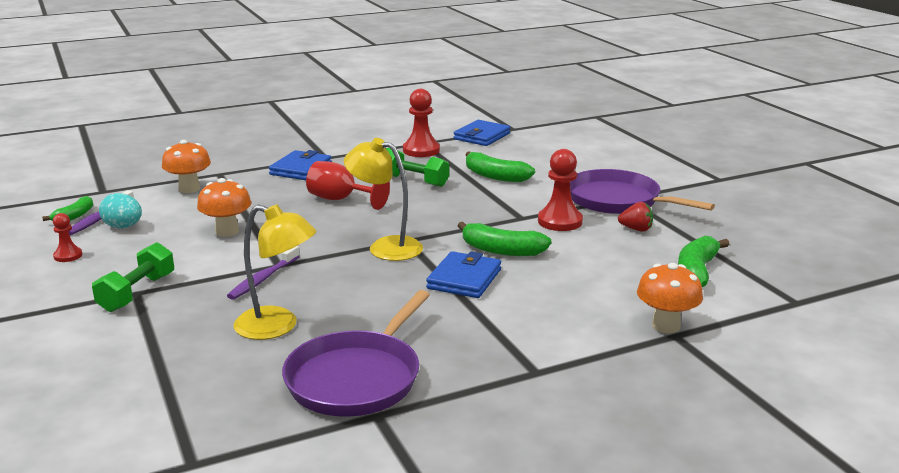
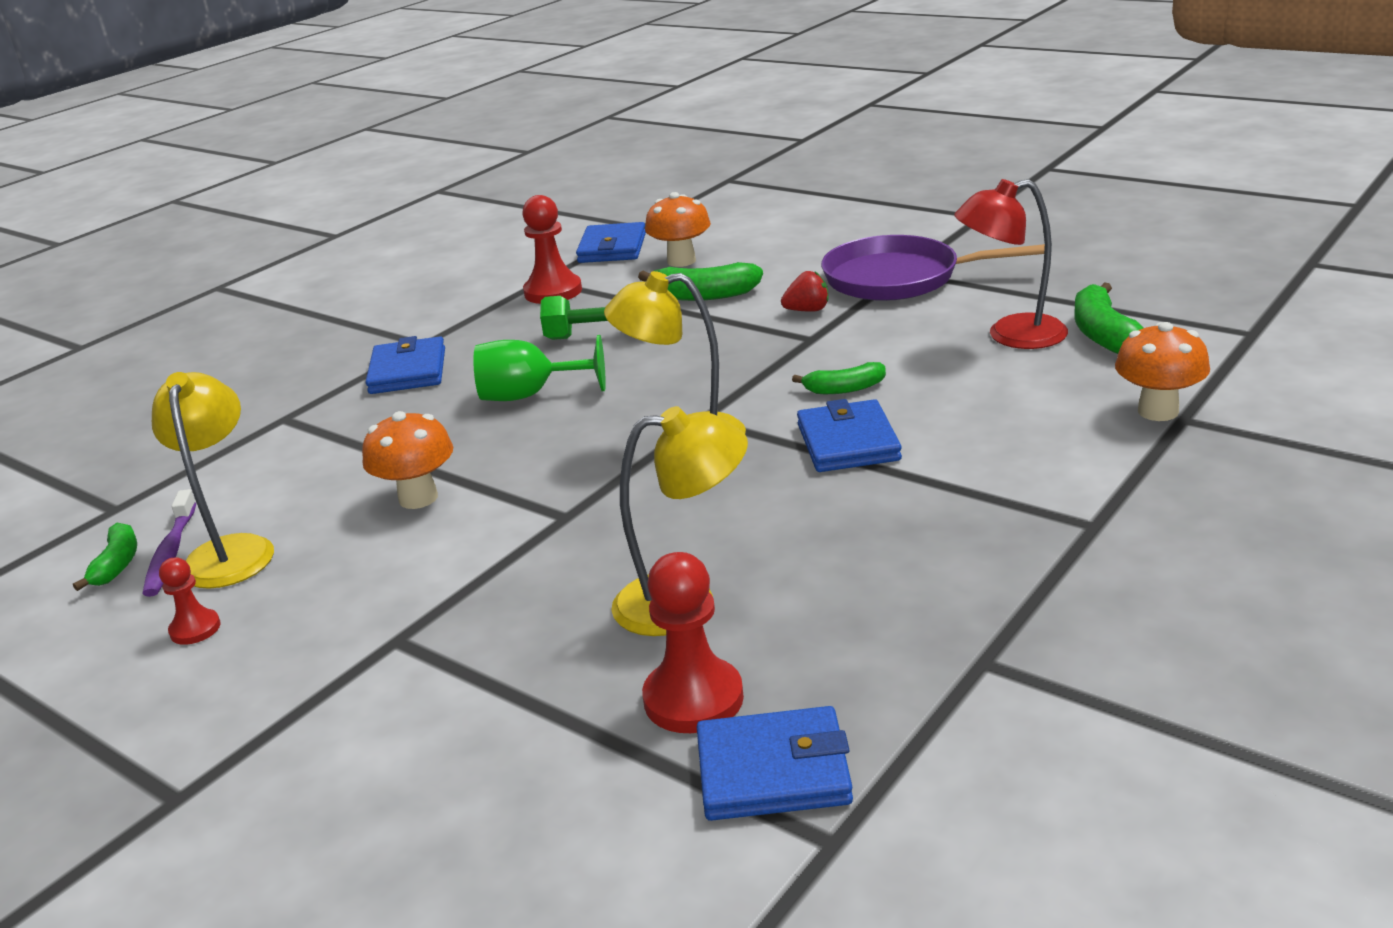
camera: 25 degrees left, 5 degrees up
(123, 227) = (231, 551): turquoise egg -> yellow lamp
(137, 293) = (399, 639): green dumbbell -> none
(189, 189) = (265, 456): orange mushroom -> orange mushroom (681, 261)
(210, 421) = (773, 771): none -> blue wallet
(263, 279) = (570, 545): purple toothbrush -> none
(340, 200) = (530, 395): red goblet -> green goblet
(357, 378) = (890, 625): purple pan -> none
(501, 250) = (844, 389): green banana -> green banana, size x0.63
(560, 221) = (865, 327): red pawn -> red pawn (693, 699)
(636, 229) = (968, 307): red strawberry -> red strawberry (807, 310)
(638, 253) = (1011, 335): none -> red lamp

